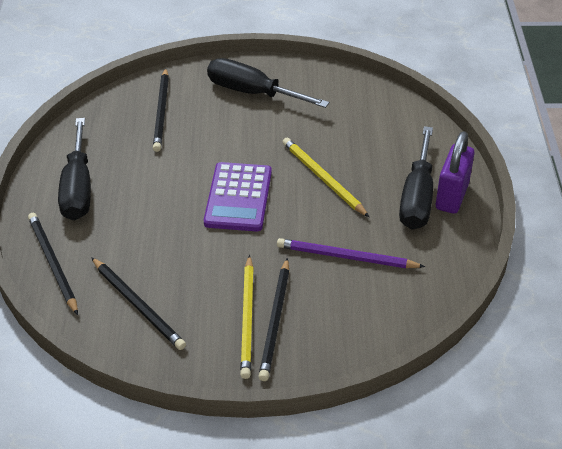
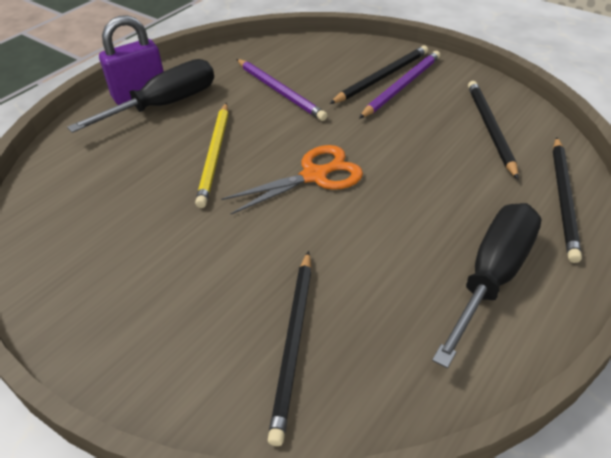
camera: 140 degrees left, 0 degrees up
(161, 112) = (293, 343): black pencil -> black pencil turned 150 degrees clockwise
(238, 197) = (314, 176): purple calculator -> orange scissors
(247, 319) = (402, 86): yellow pencil -> purple pencil
(252, 93) = (146, 303): black screwdriver -> none

